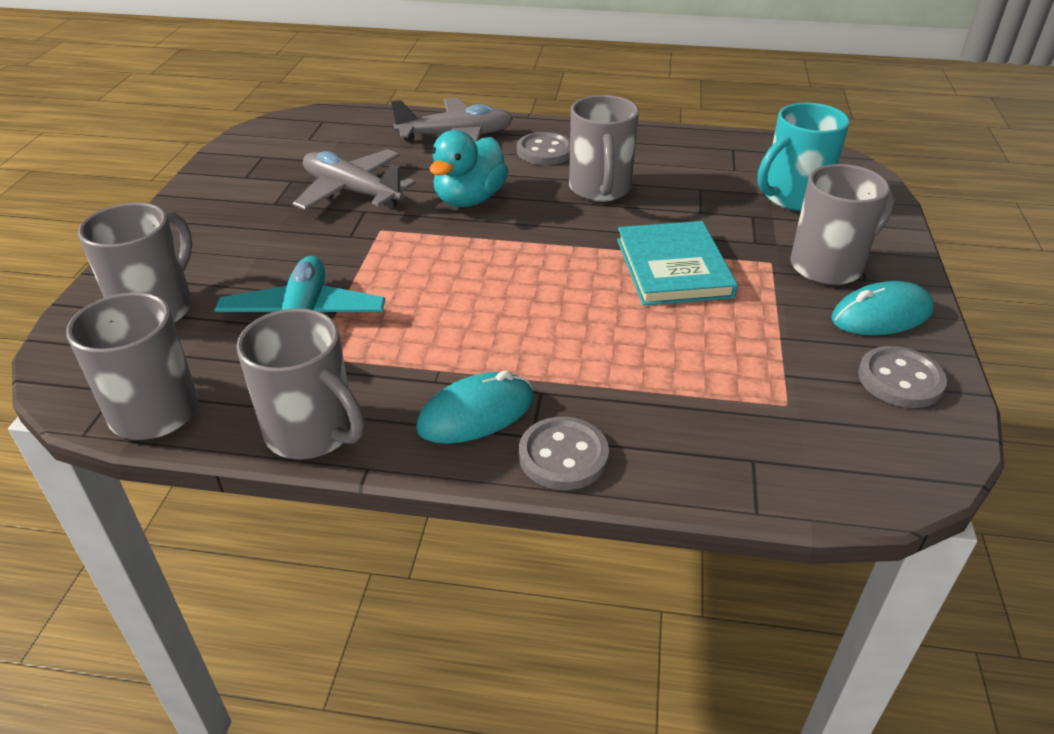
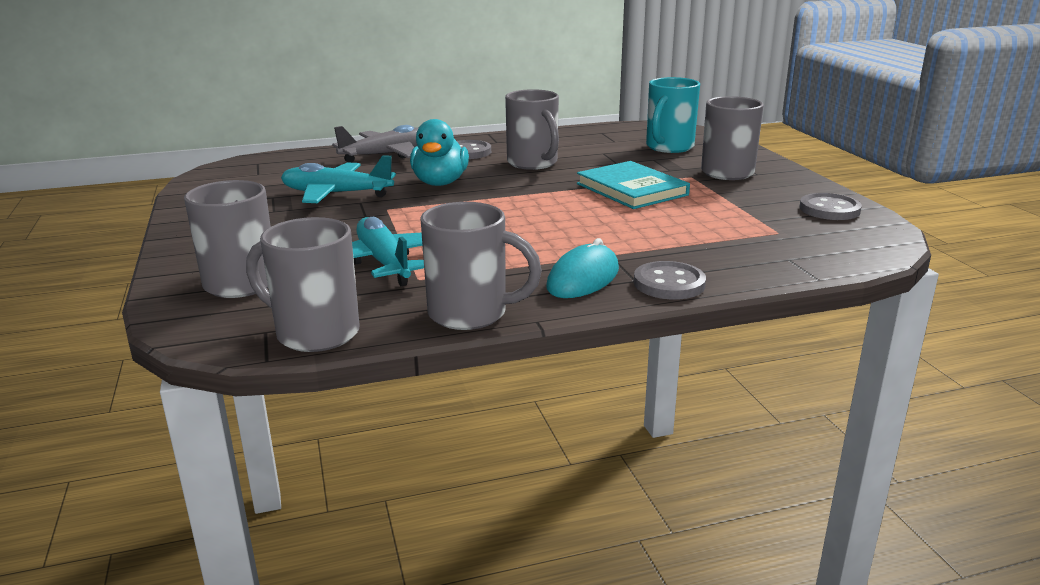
camera: 25 degrees left, 15 degrees down
(352, 192) = (336, 194): grey plane -> turquoise plane
(881, 315) = (785, 186): turquoise mouse -> none

